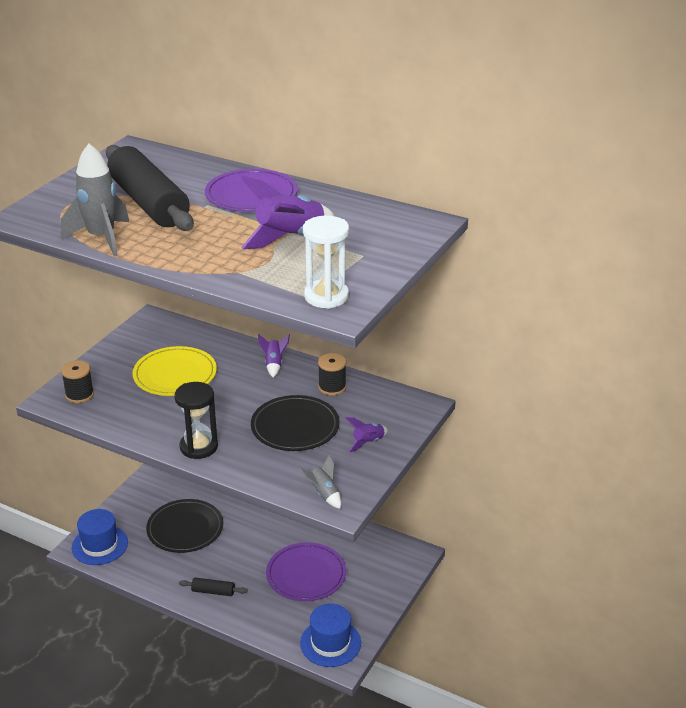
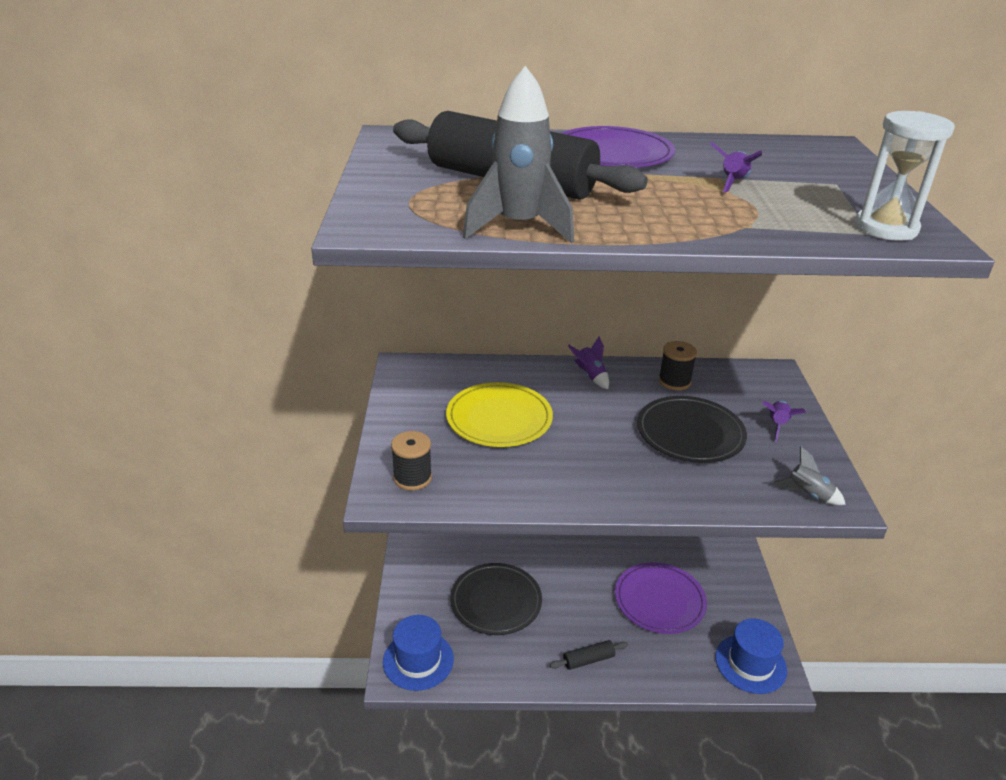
camera: 30 degrees left, 0 degrees up
(199, 447) = (620, 491): black hourglass -> none
(289, 238) = (733, 183): purple rocket -> purple rocket, size x0.53

